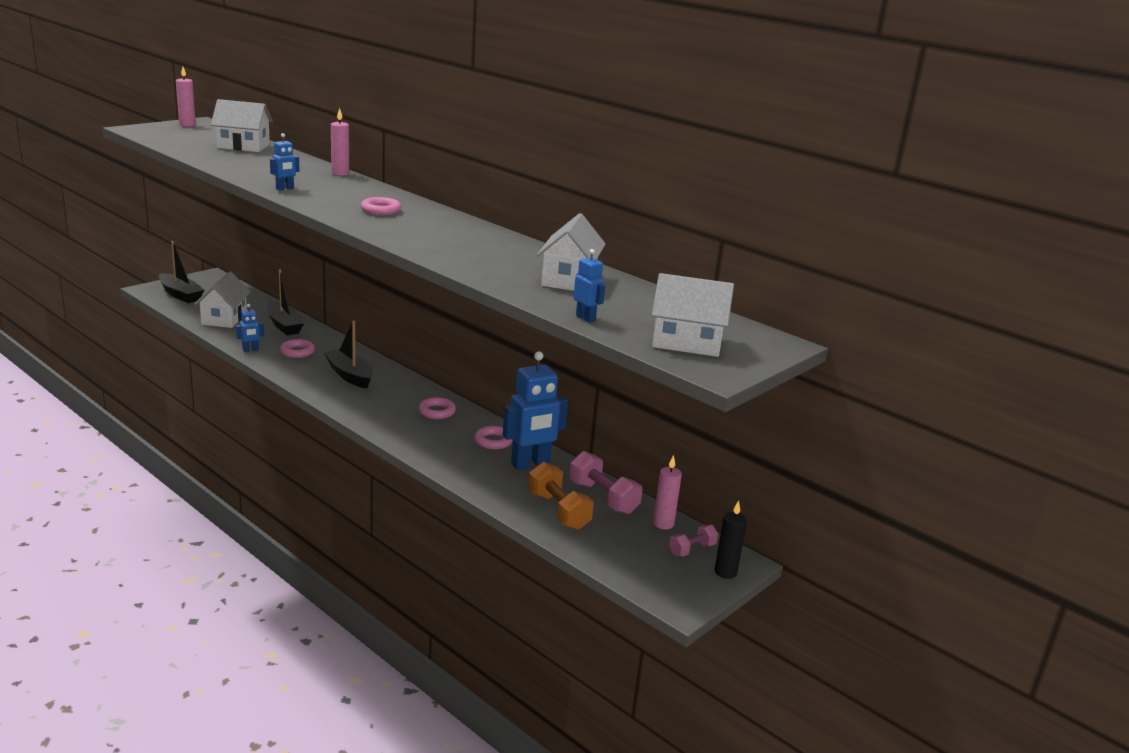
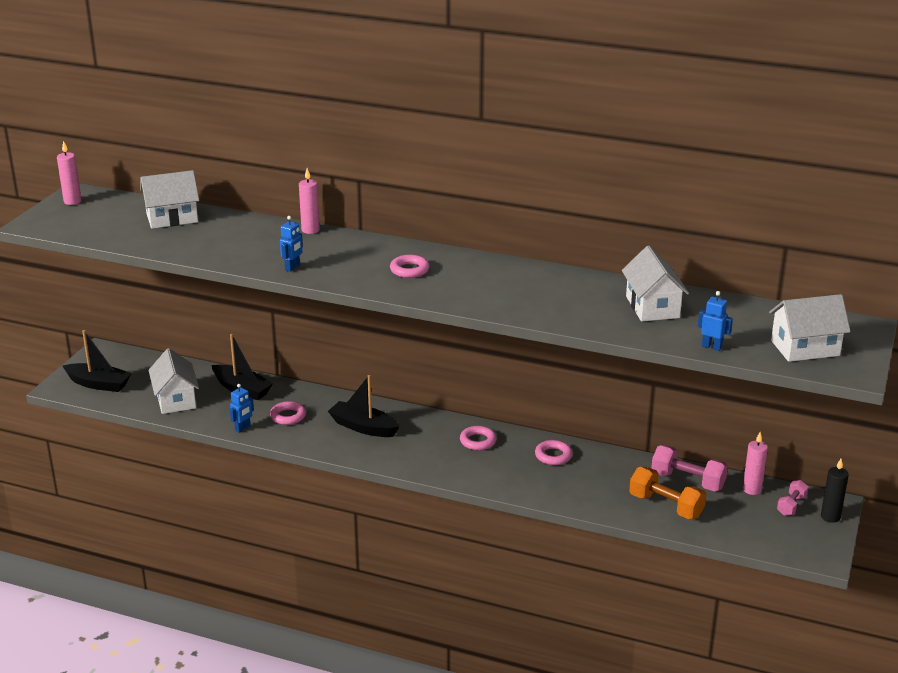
camera: 20 degrees left, 5 degrees up
(530, 464) = (603, 468): blue robot -> none

